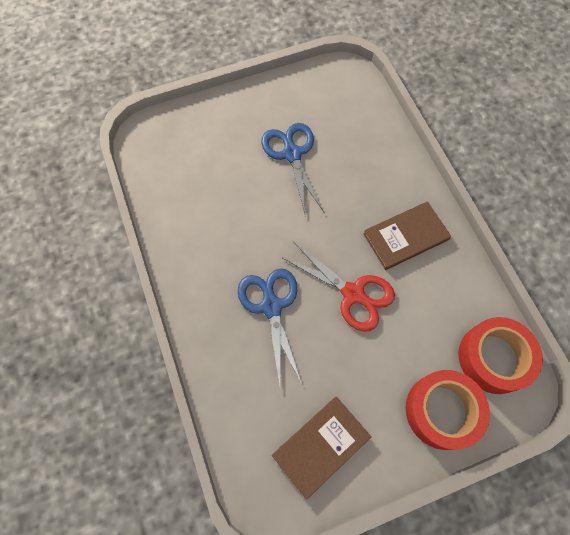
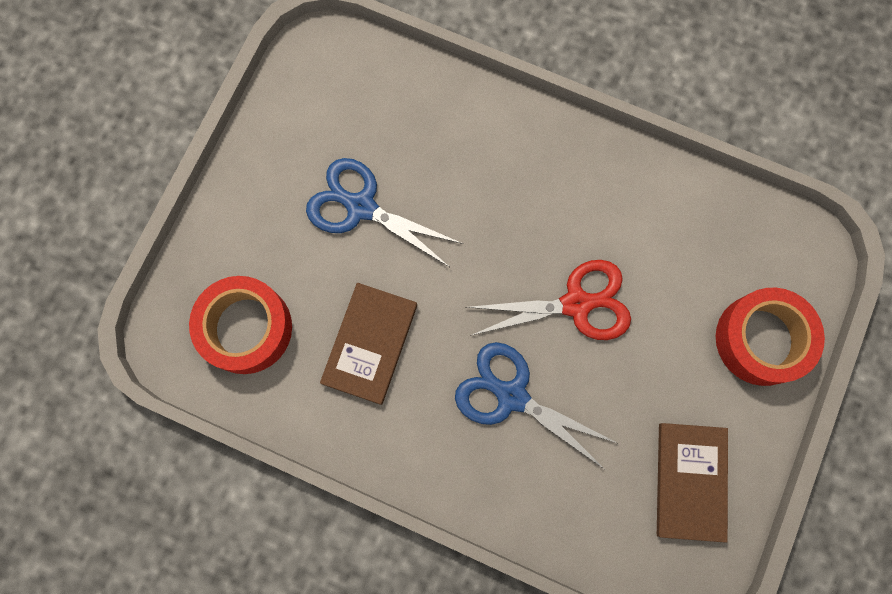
camera: 45 degrees left, 10 degrees up
(406, 237) = (568, 192): brown book -> brown book (370, 344)
(493, 358) = (759, 242): red tape -> red tape (246, 328)

